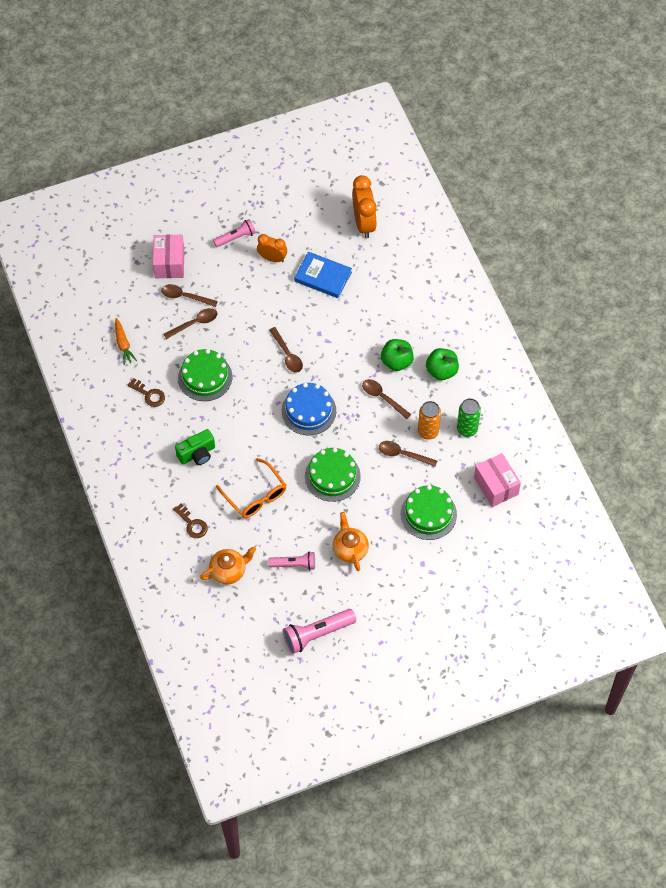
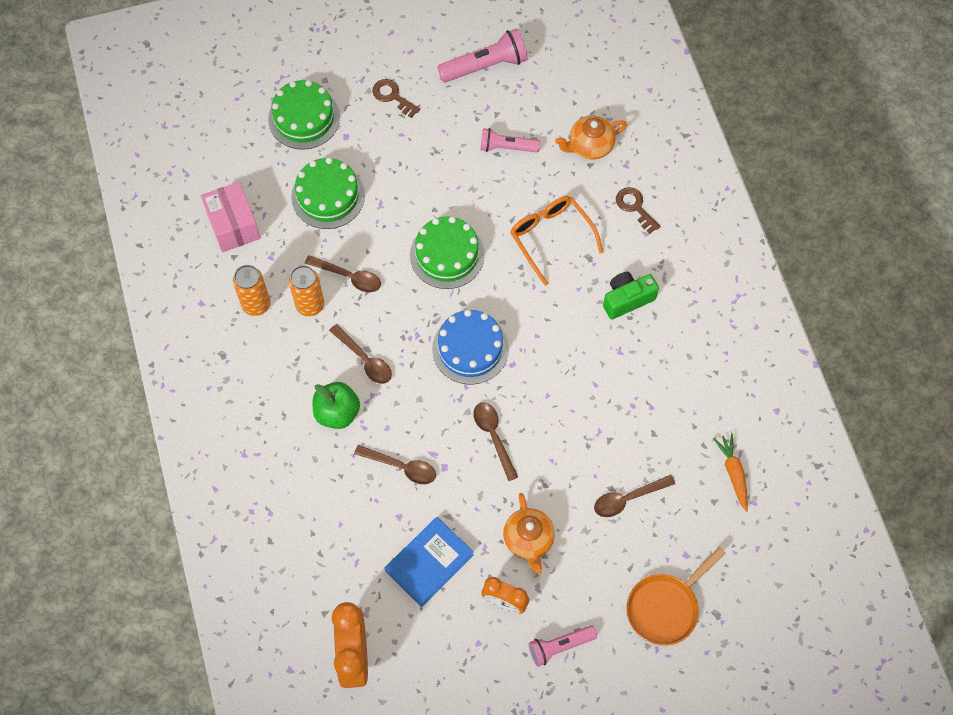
camera: 175 degrees left, 5 degrees up
(149, 394) = (694, 391): brown key -> brown key (392, 96)
(169, 263) = (665, 607): pink box -> orange pan
(185, 297) = (642, 545): brown spoon -> brown spoon (401, 467)
(205, 377) = (614, 411): green cake -> green cake (304, 118)
(323, 277) = (429, 562): blue book -> blue book turned 75 degrees counterclockwise
(350, 549) = (434, 160): orange teapot -> orange teapot (528, 539)
(441, 371) = (275, 393): green apple -> none
(467, 429) = (256, 305): green can -> orange can

